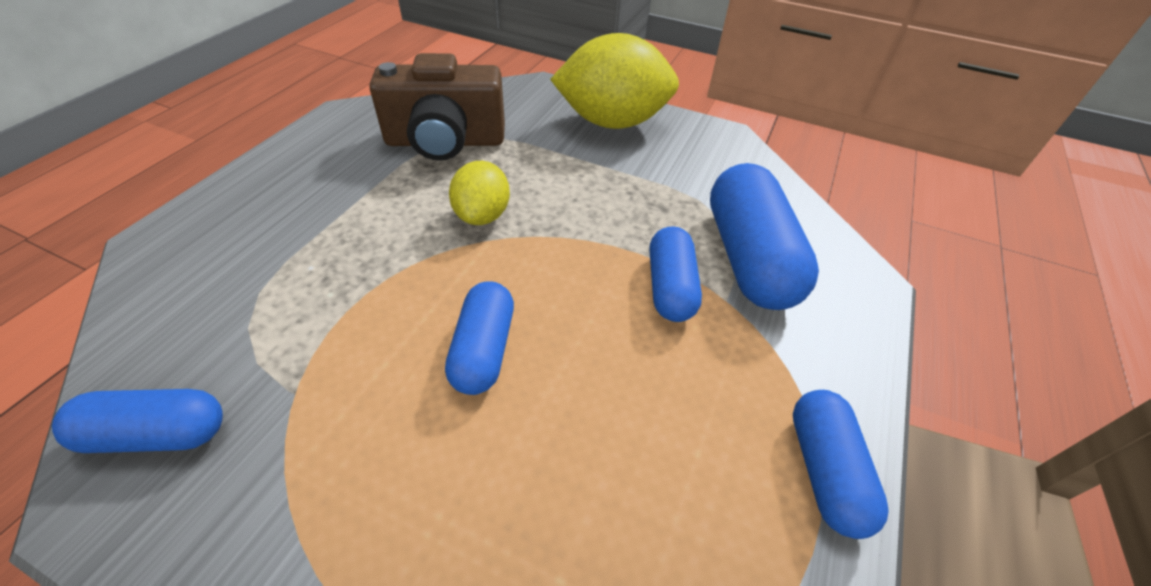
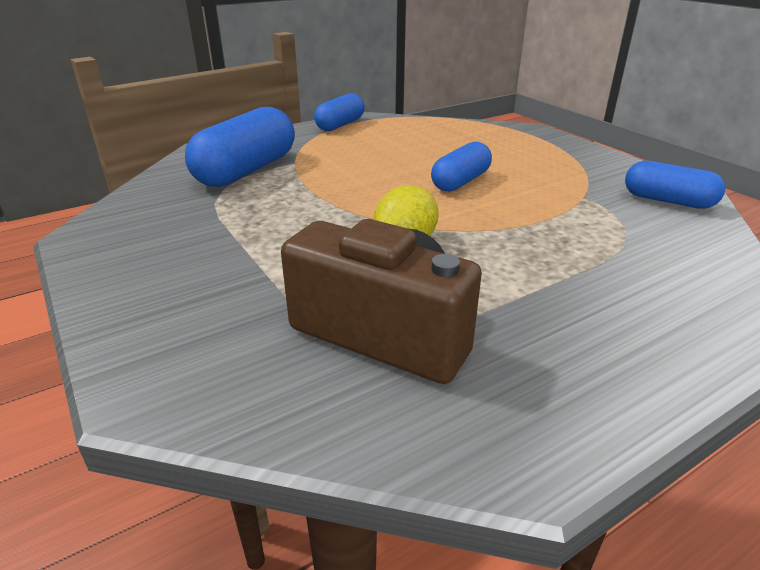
camera: 145 degrees left, 15 degrees down
(612, 122) = (156, 288): yellow lemon -> none
(670, 287) = (318, 173): blue capsule -> none

